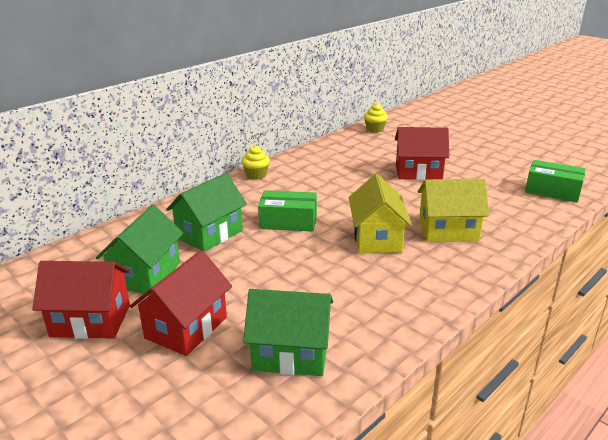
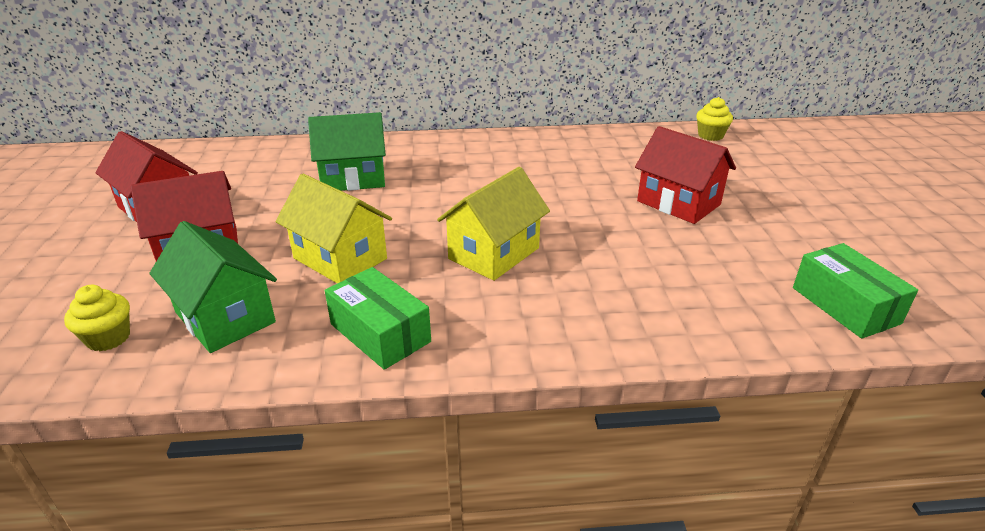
camera: 40 degrees right, 5 degrees up
(146, 274) = (250, 191): green house -> none
(256, 175) = (488, 140): yellow cupcake -> yellow cupcake (108, 338)
(288, 221) = (438, 197): green box -> green box (380, 333)
(448, 230) = (592, 283): yellow house -> yellow house (340, 258)

